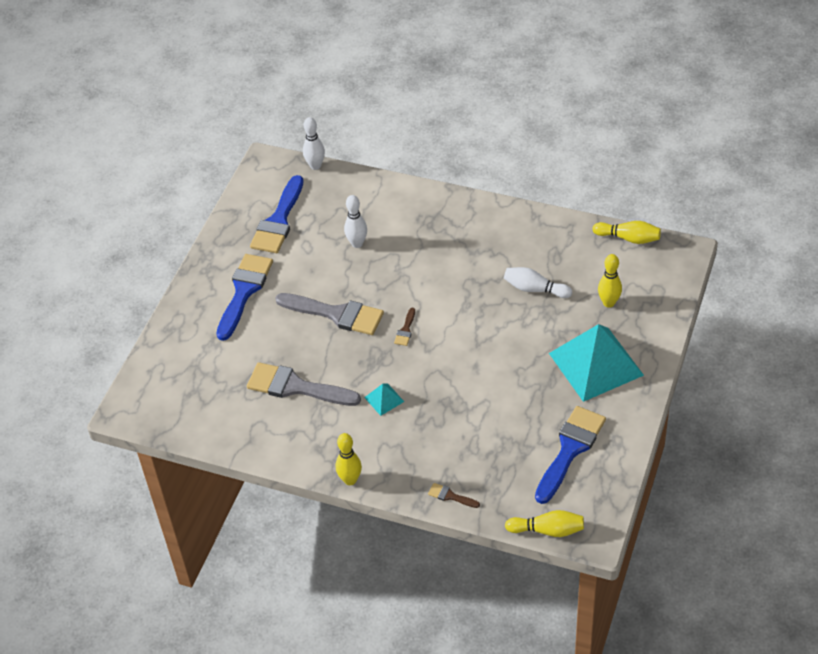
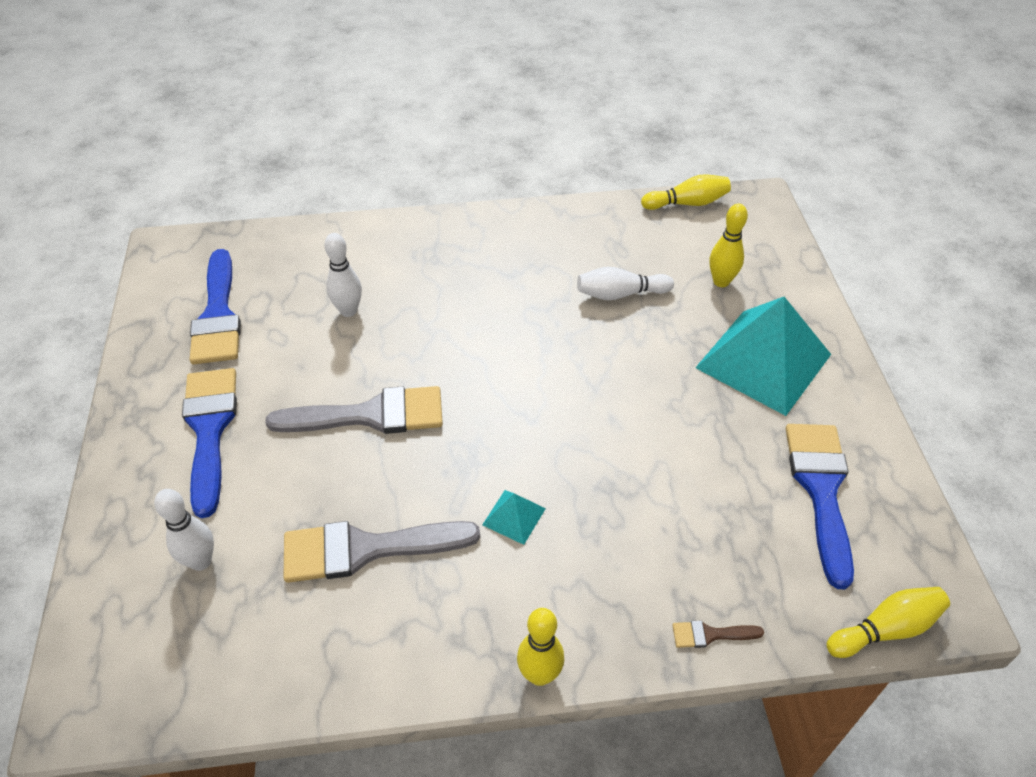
camera: 30 degrees left, 0 degrees up
(315, 166) = (238, 233): white bowling pin -> white bowling pin (201, 561)
(405, 330) = (484, 403): brown brush -> none

